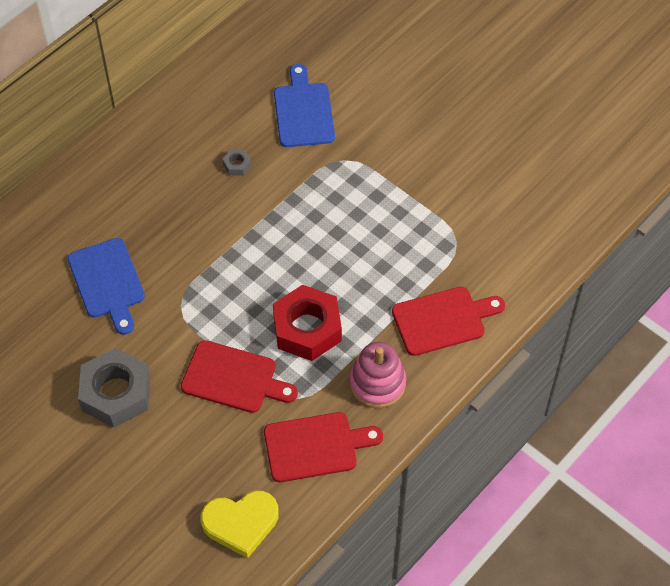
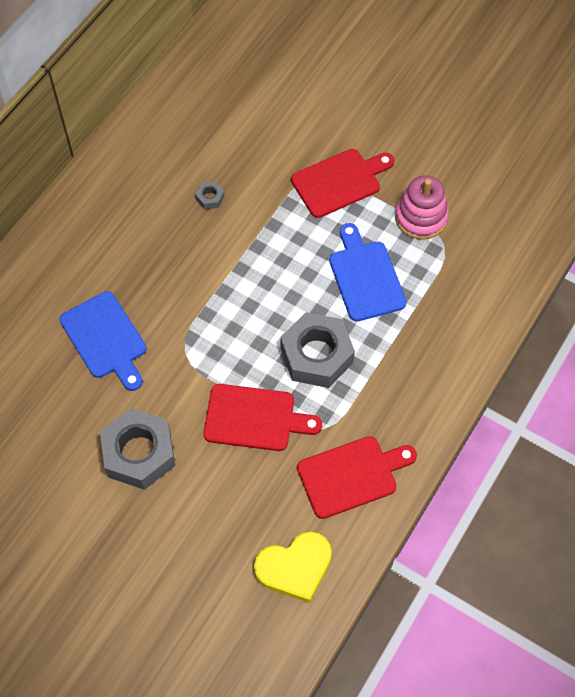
camera: 10 degrees left, 5 degrees up
(303, 111) = (264, 133): blue cutting board -> blue cutting board (365, 277)
(307, 329) = (317, 355): red nut -> grey nut
(377, 383) = (398, 400): pink stacking toy -> pink stacking toy (421, 217)
(443, 320) = (448, 325): red cutting board -> red cutting board (339, 182)

